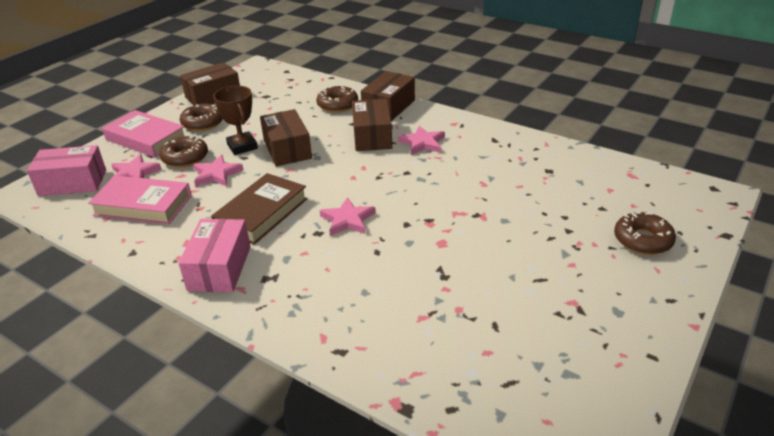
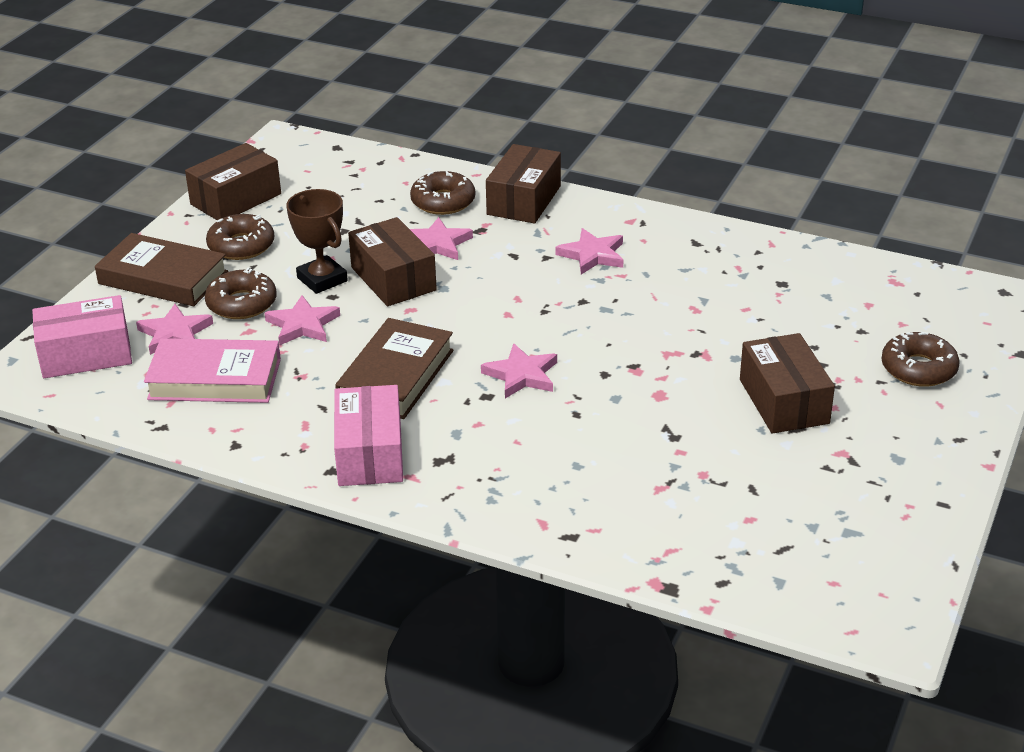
camera: 10 degrees left, 0 degrees up
(146, 139) = (163, 278): pink book -> brown book
(324, 130) = (437, 244): none -> pink star
(372, 136) = (514, 250): brown box -> brown box (783, 401)

